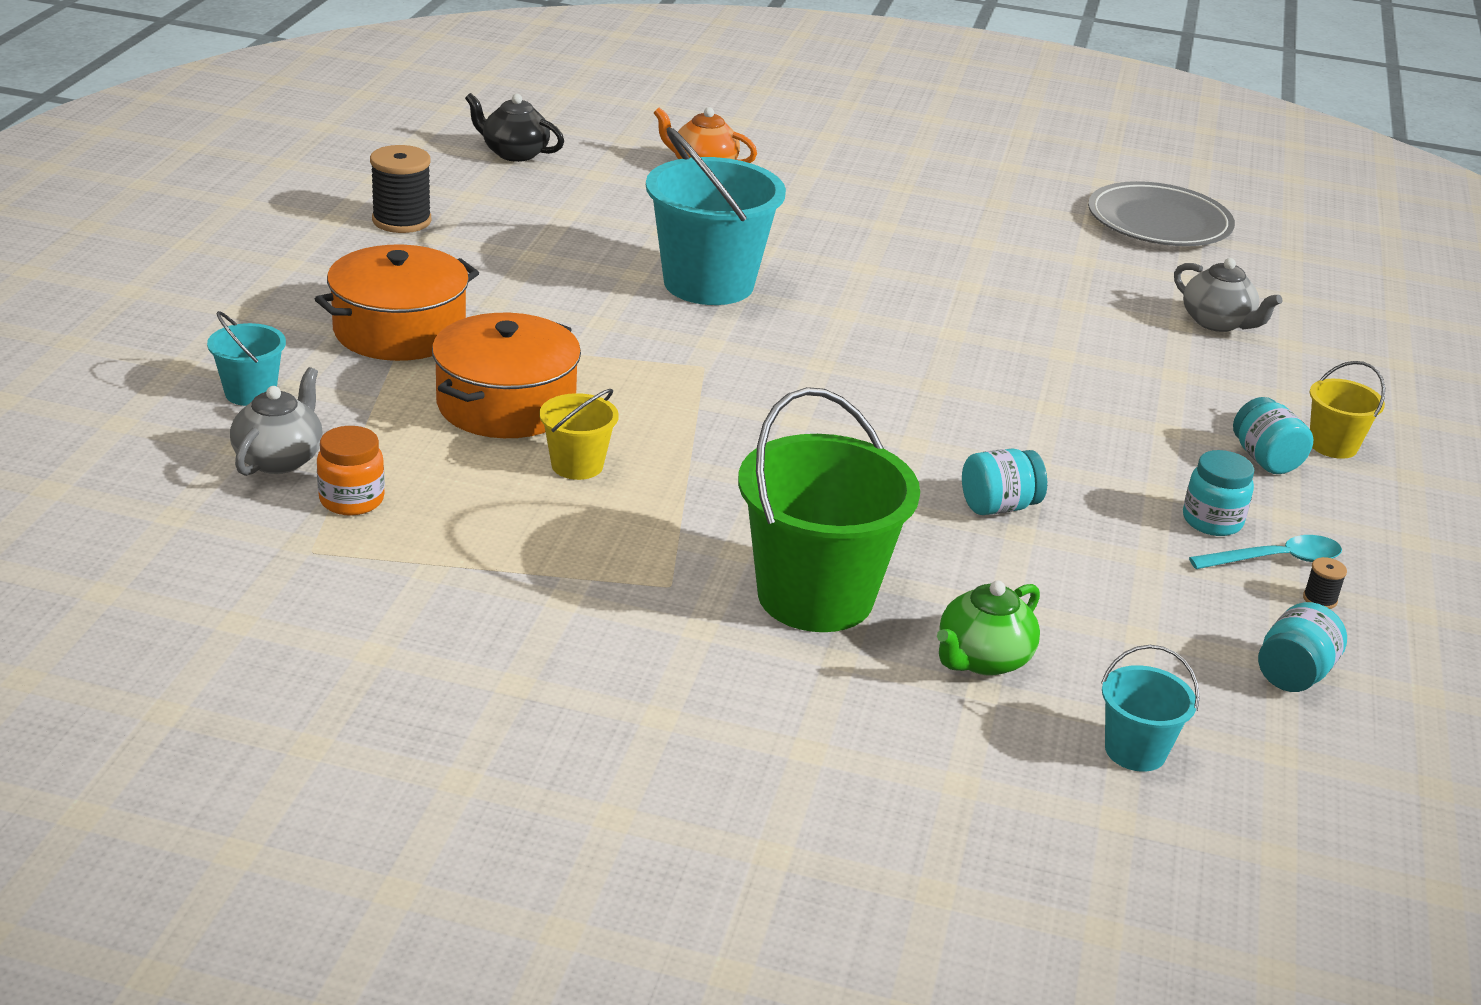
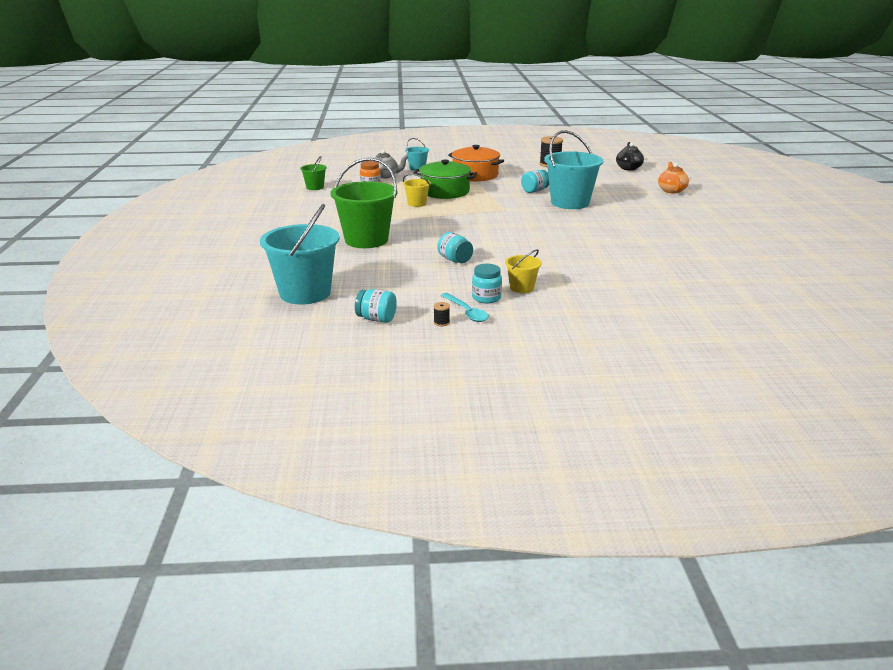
camera: 75 degrees right, 5 degrees down
(285, 600) = (315, 187): none -> green bucket
(506, 404) = (445, 191): orange pot -> green pot
(982, 659) = (346, 266): green teapot -> none
(1135, 751) = (305, 293): turquoise bucket -> turquoise bucket, size x2.07
(1159, 222) = (790, 270): grey plate -> none
(1217, 322) = (690, 290): grey teapot -> none
(1265, 460) = (557, 306): turquoise jar -> turquoise jar (534, 191)
(1333, 445) = (593, 321): yellow bucket -> yellow bucket (521, 288)

